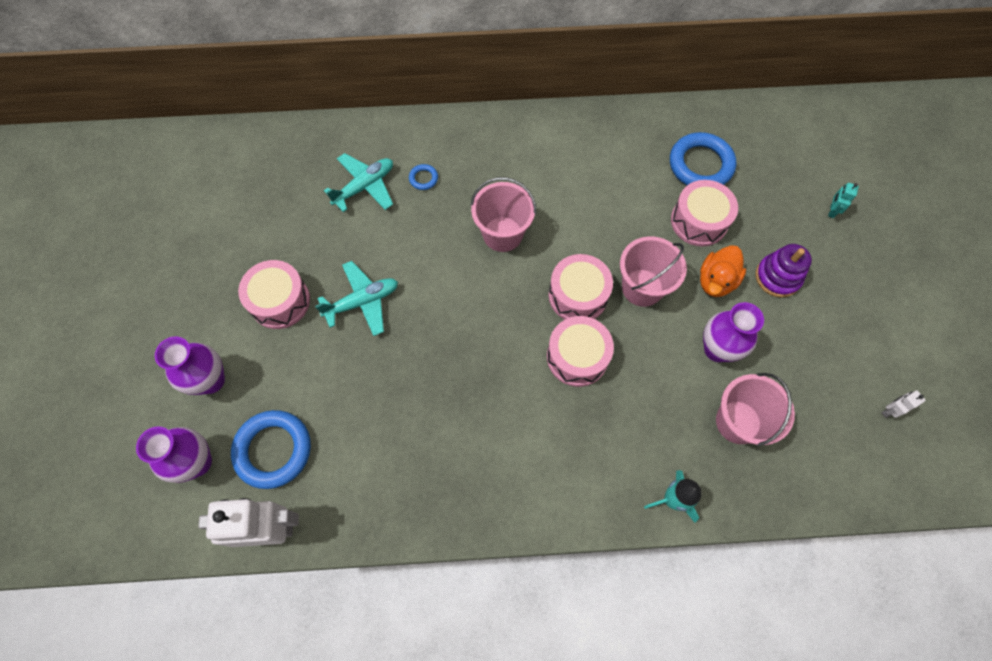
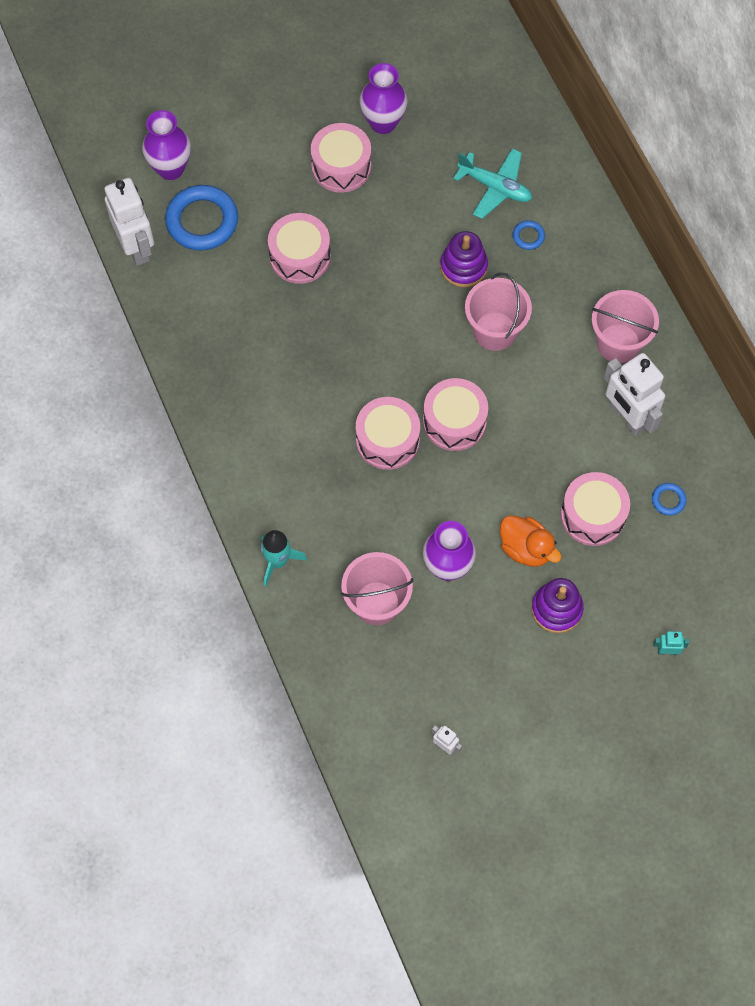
camera: 70 degrees right, 0 degrees up
(211, 380) = (244, 145): purple vase -> purple vase (383, 122)
(356, 370) = (300, 256): none -> pink drum
(362, 302) = (369, 235): turquoise plane -> none
(430, 236) = (463, 267): none -> purple stacking toy
(618, 167) = (627, 417): none -> white robot
(642, 287) = (488, 479): pink bucket -> pink bucket (618, 343)
(700, 165) = (668, 500): blue ring -> blue ring, size x0.45
(716, 281) = (526, 548): orange duck -> orange duck turned 150 degrees counterclockwise

